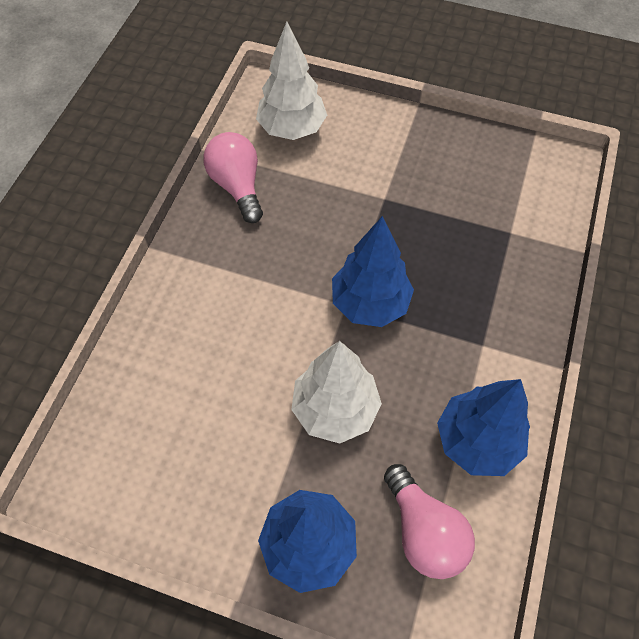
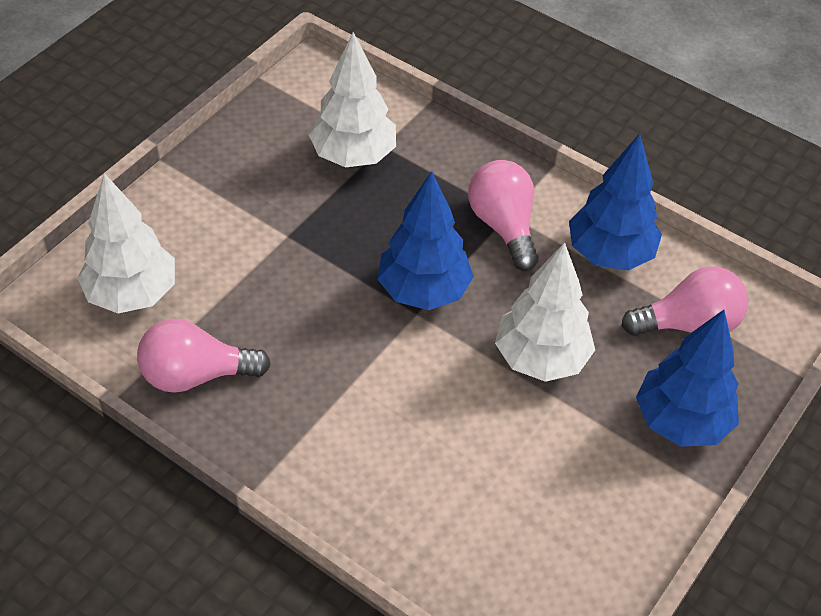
camera: 75 degrees left, 10 degrees down
(467, 345) = (503, 226): none -> pink light bulb
(487, 216) = (353, 156): none -> white tree

